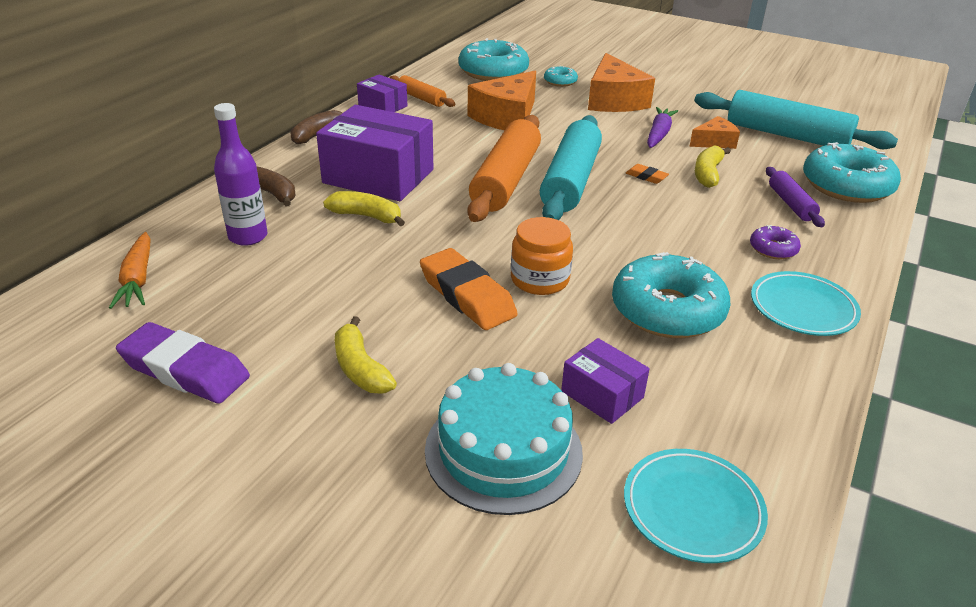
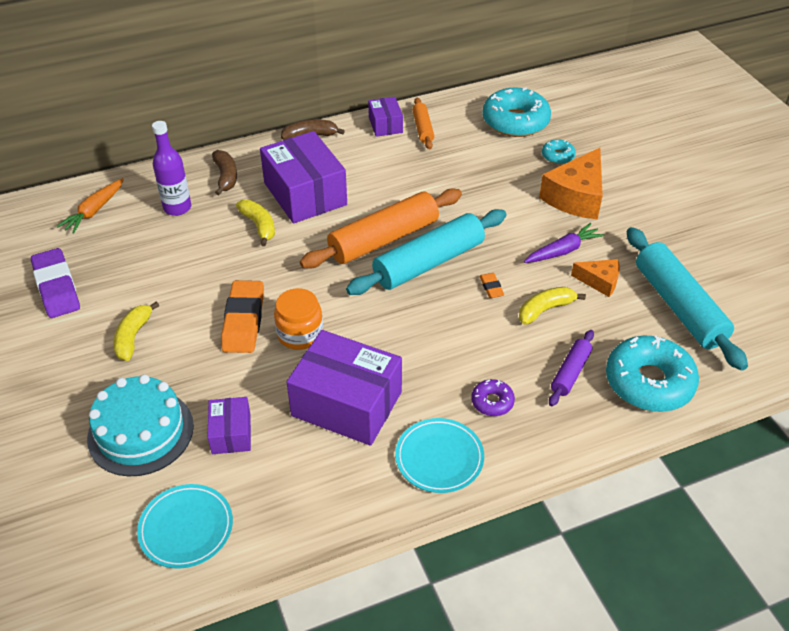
camera: 40 degrees right, 10 degrees up
(507, 117) = (463, 177): orange cheese -> none
(667, 310) = (346, 404): turquoise donut -> purple box

